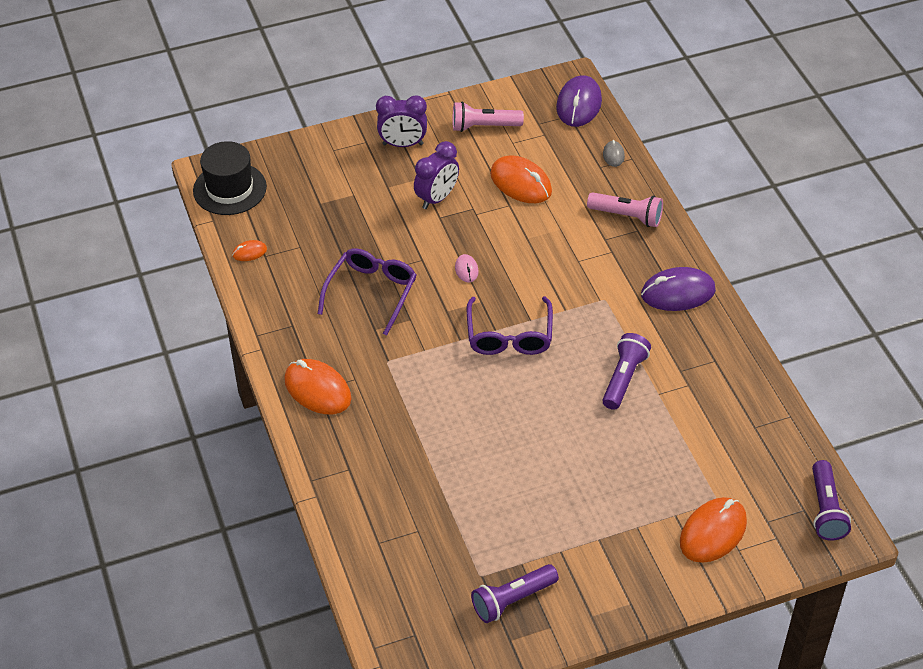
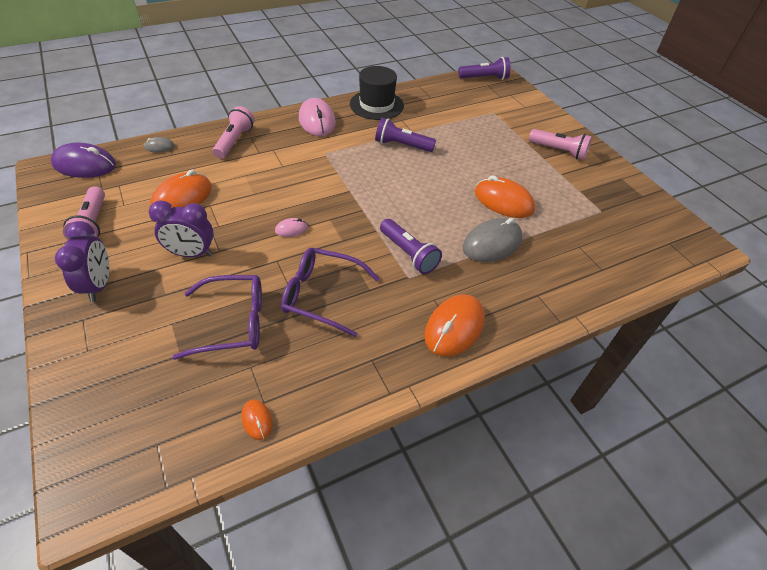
camera: 100 degrees left, 0 degrees up
(229, 189) = (131, 464): black hat -> black hat (376, 105)
(430, 443) = (492, 243): none -> grey mouse
(437, 198) = (191, 254): purple clock -> purple clock turned 150 degrees clockwise
(509, 335) = (367, 201): purple glasses -> purple glasses (232, 323)
(512, 600) = (612, 195): purple flashlight -> purple flashlight (409, 254)
(616, 563) = (559, 151): none -> pink flashlight
(678, 293) = (317, 121): purple mouse -> pink mouse
(713, 532) = (517, 115): orange mouse -> orange mouse (503, 201)

